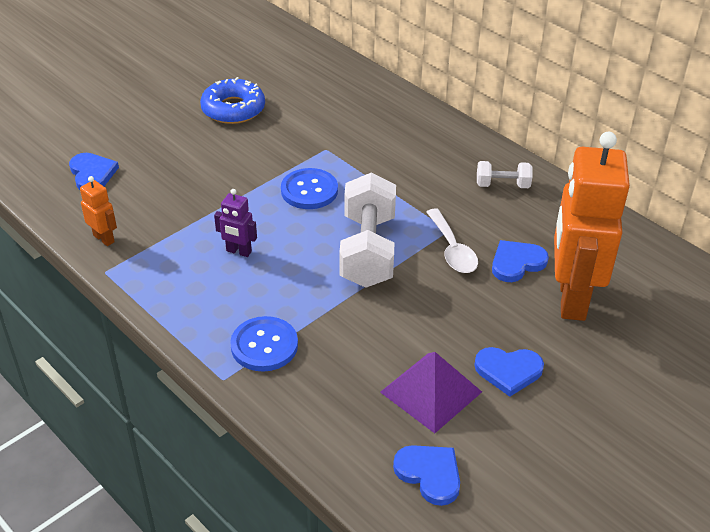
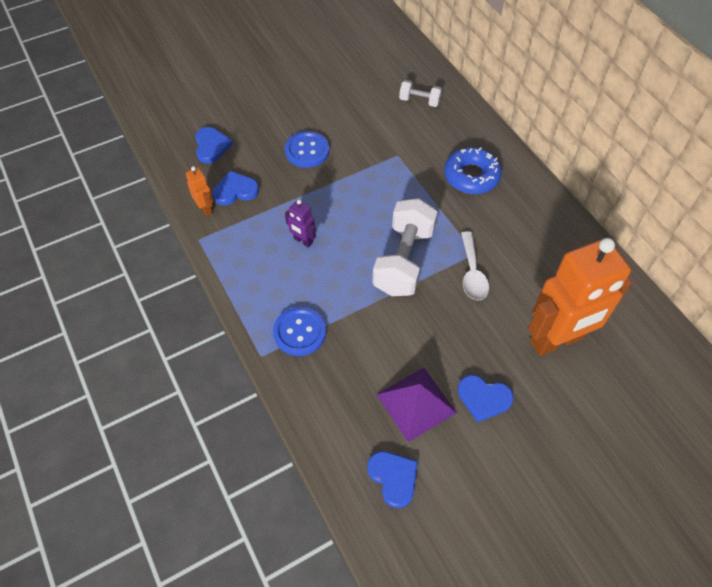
camera: 15 degrees right, 15 degrees up
(233, 109) = (334, 103): blue donut -> blue donut (471, 176)
(309, 190) = (373, 193): blue button -> blue button (307, 151)
(502, 185) = (532, 218): white dumbbell -> white dumbbell (419, 101)
(517, 263) = (521, 296): blue heart -> blue heart (235, 190)
(571, 298) = (556, 340): orange robot -> orange robot turned 135 degrees counterclockwise

